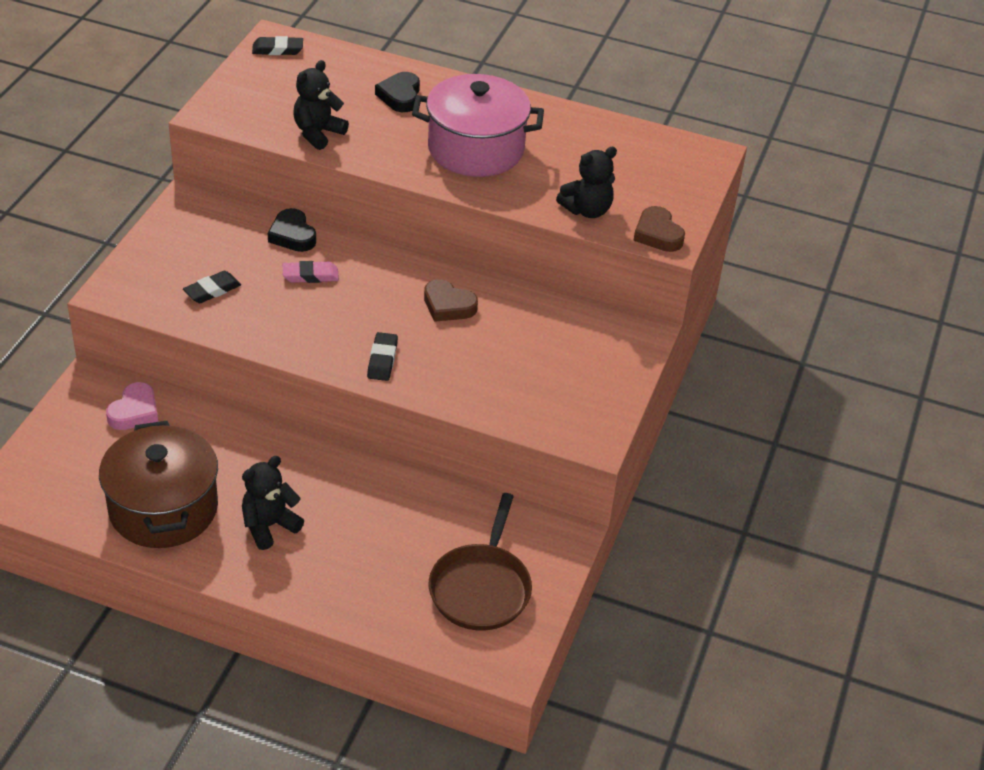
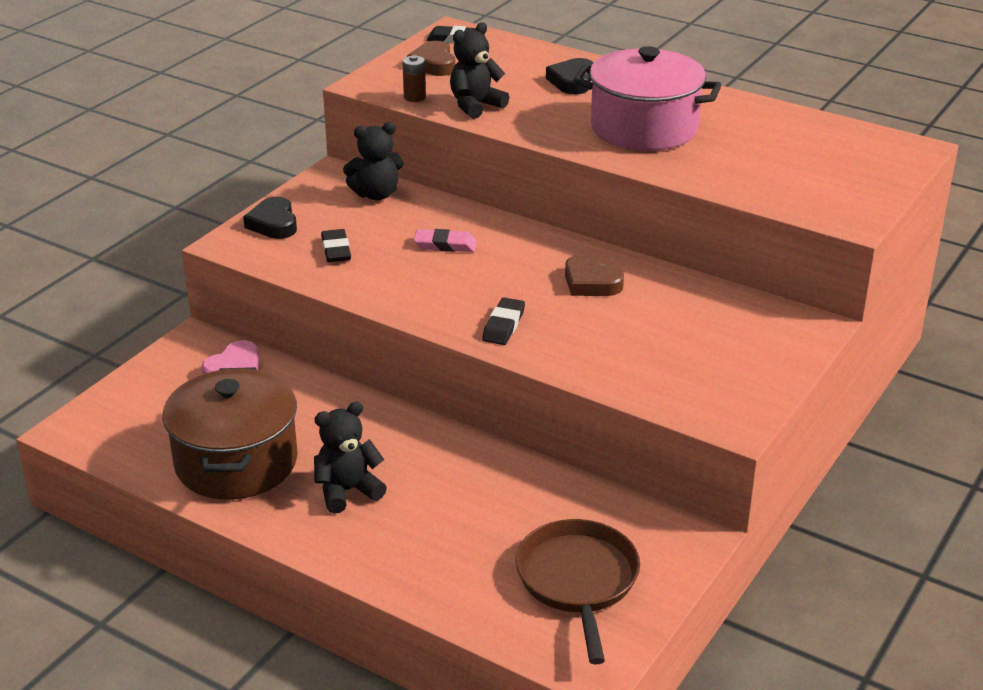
camera: 15 degrees right, 10 degrees down
(212, 290) = (336, 250): black eraser -> black eraser turned 75 degrees counterclockwise
(259, 127) = (414, 97): none -> brown battery
(292, 235) = (436, 209): black heart -> black heart (273, 224)
(481, 588) = (578, 580): brown pan -> brown pan turned 150 degrees clockwise
(587, 210) = (759, 187): black teddy bear -> black teddy bear (376, 194)
(657, 234) = (838, 213): brown heart -> brown heart (433, 64)

